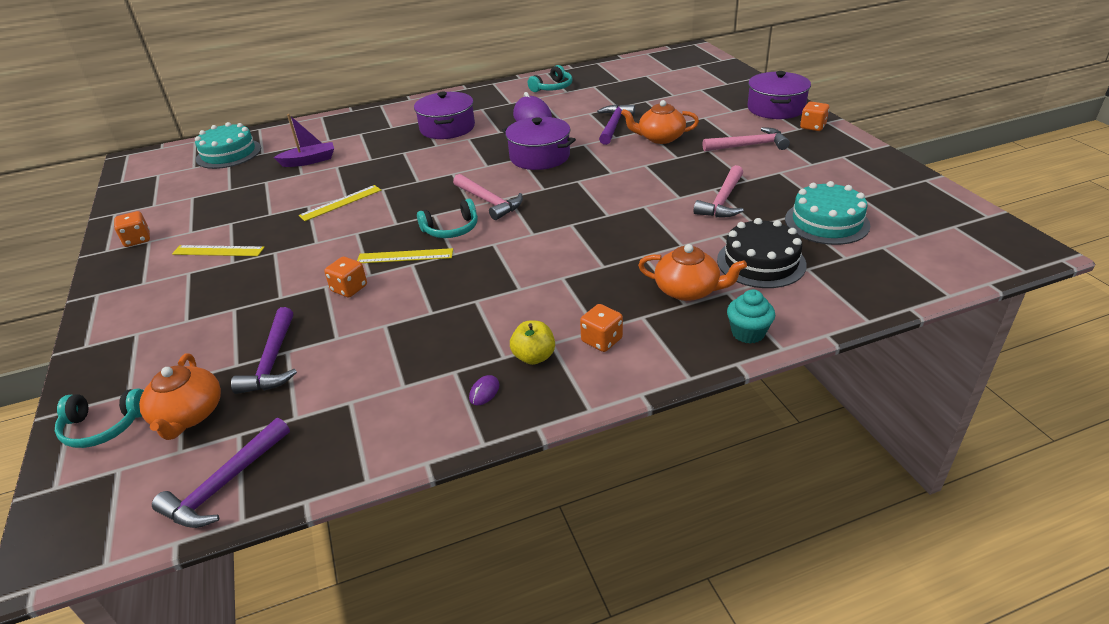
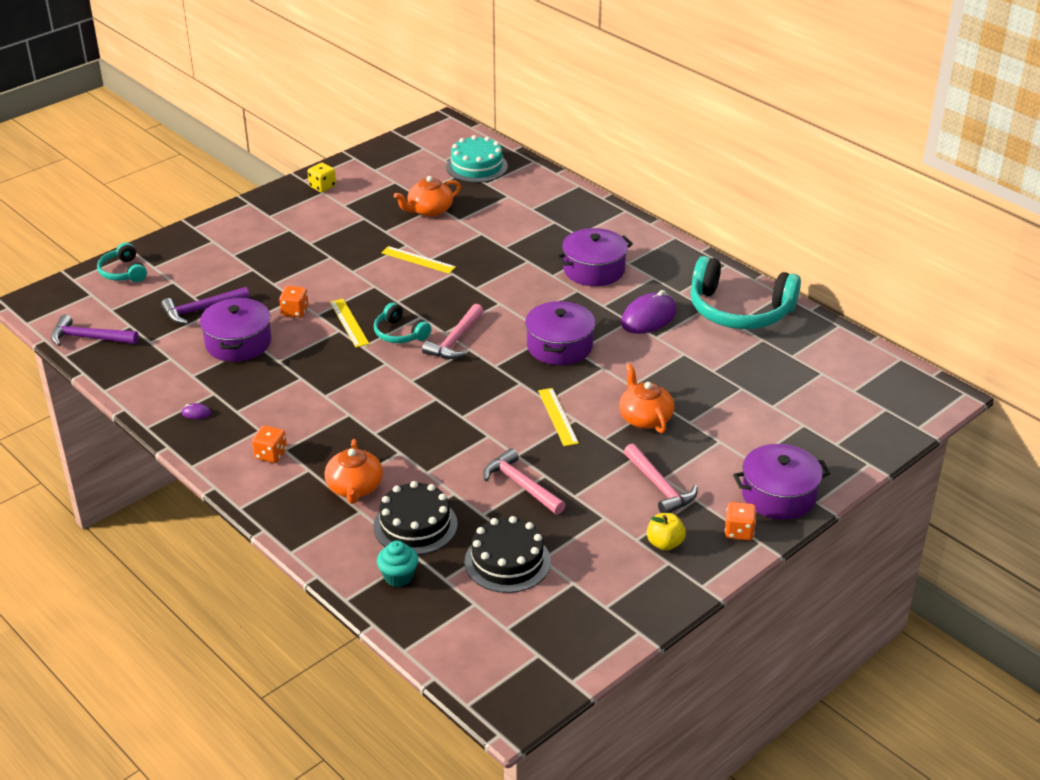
camera: 65 degrees right, 0 degrees up
(137, 240) = (322, 186): orange dice -> yellow dice
(188, 415) = (141, 299): orange teapot -> orange teapot (429, 210)
(218, 251) = (322, 230): yellow ruler -> yellow ruler (557, 417)
(309, 161) = (484, 214): purple boat -> none
(370, 338) = (238, 343): none -> purple pot
(534, 357) = (241, 426): yellow apple -> yellow apple (665, 543)
(552, 87) = (739, 310): turquoise headphones -> turquoise headphones, size x2.00
(614, 125) = (659, 378): purple hammer -> none
(722, 201) = (521, 485): pink hammer -> pink hammer turned 45 degrees clockwise
(748, 333) = (305, 531): turquoise cupcake -> turquoise cupcake (398, 576)
(826, 222) = (507, 561): turquoise cake -> black cake

